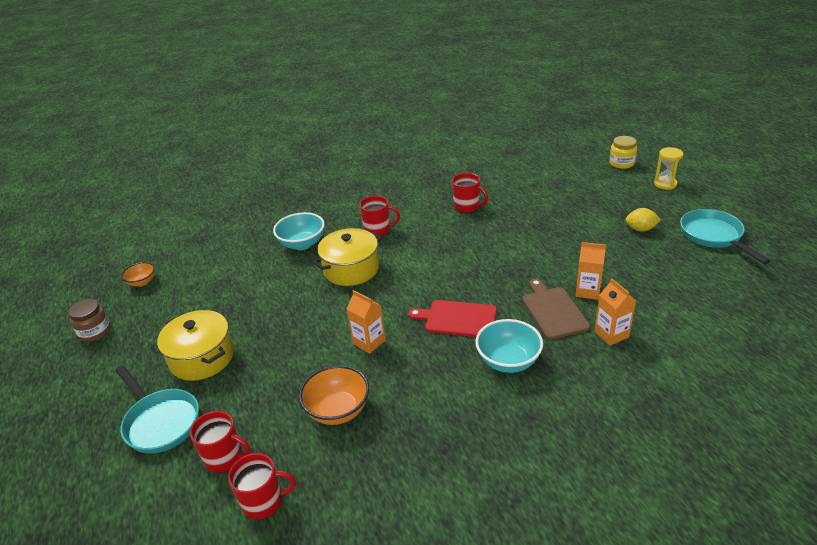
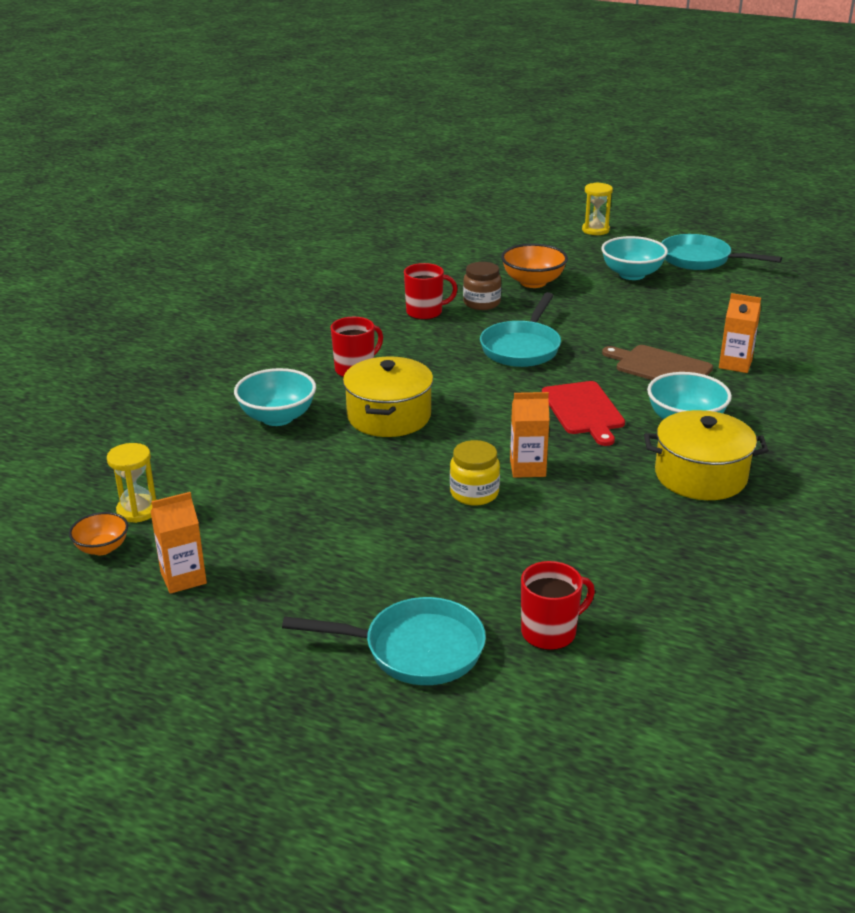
camera: 45 degrees left, 5 degrees down
(95, 332) = (134, 627): brown jar -> brown jar (481, 303)
(180, 269) = (138, 510): none -> yellow hourglass
(202, 358) = (353, 573): yellow pot -> yellow pot (700, 476)
(264, 502) = (653, 637): red mug -> none
(338, 410) = (596, 534): orange bowl -> orange bowl (533, 282)
(457, 319) = (584, 410): red cutting board -> red cutting board turned 75 degrees counterclockwise
(486, 255) = (522, 347): none -> turquoise pan
(587, 291) = (664, 340): orange carton -> orange carton (183, 578)
(621, 163) = (525, 224): yellow jar -> yellow jar (474, 493)
(640, 229) = (632, 274): yellow lemon -> turquoise bowl

